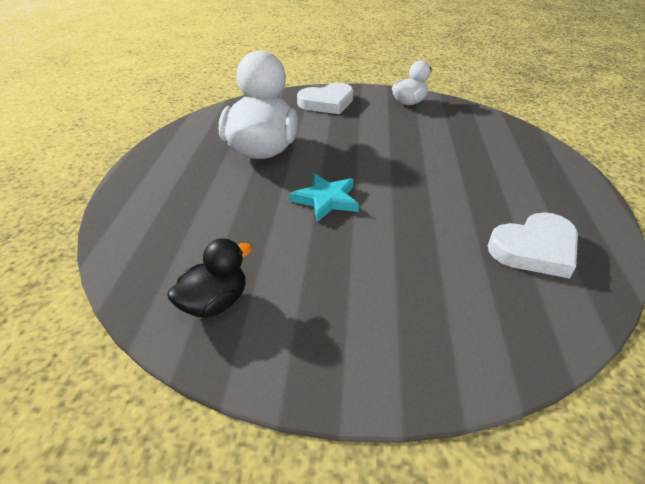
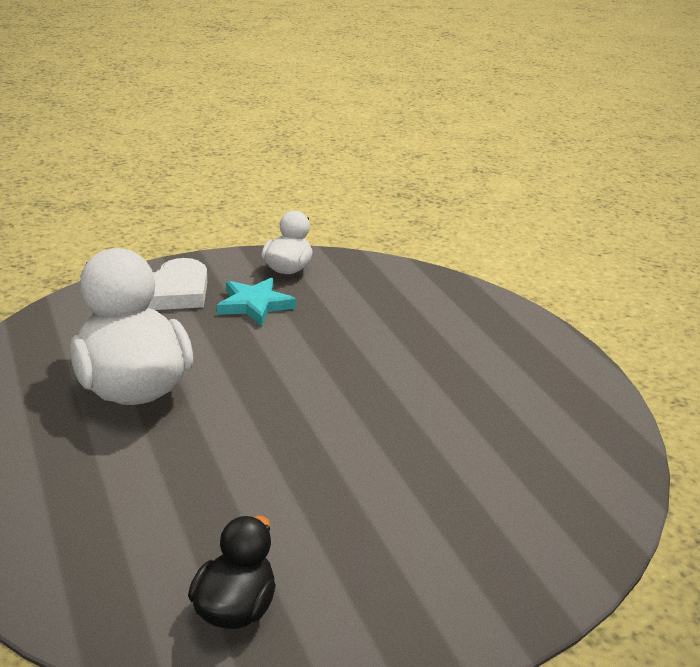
camera: 30 degrees left, 10 degrees down
(326, 200) = (276, 436): turquoise star -> turquoise star (255, 305)
(534, 249) = (543, 428): white heart -> none

